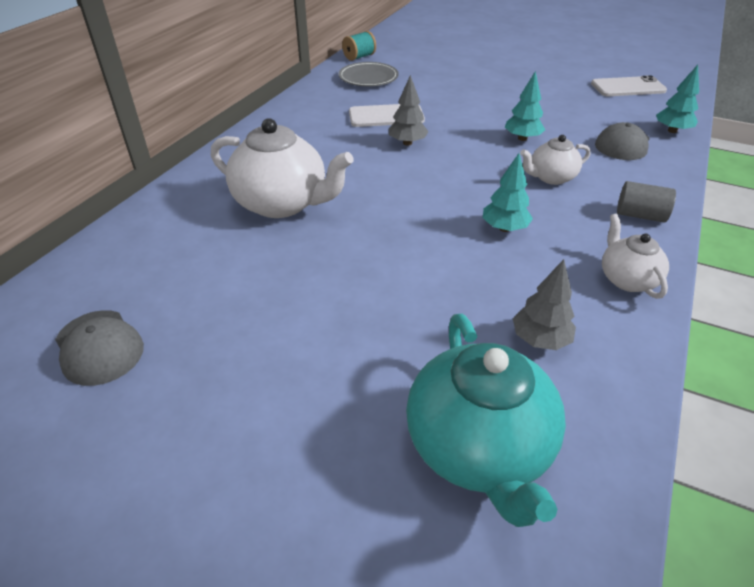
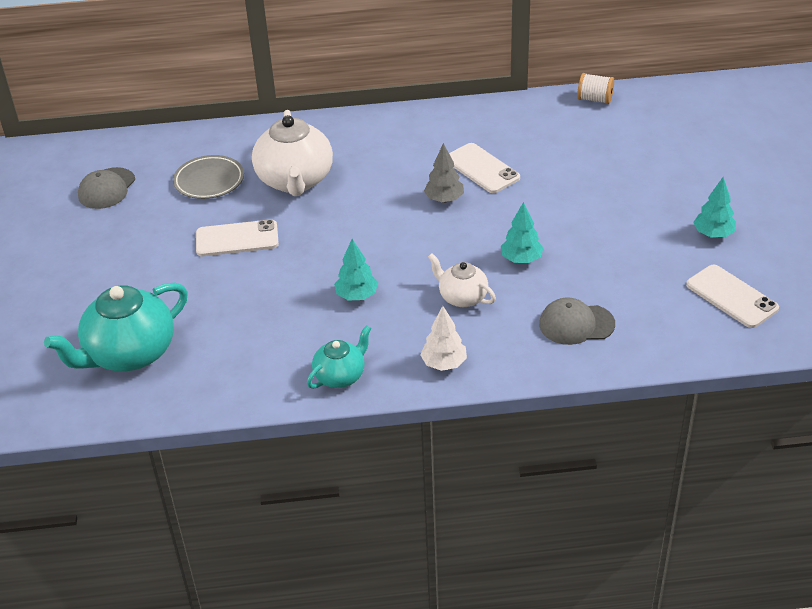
camera: 60 degrees right, 0 degrees up
(334, 272) = (237, 239): none -> white phone
(359, 57) = (595, 99): turquoise spool -> white spool
(368, 78) = (550, 126): grey plate -> grey plate (209, 181)
(540, 340) = (237, 351): grey tree -> none
(627, 279) = (340, 376): white teapot -> turquoise teapot
(640, 215) = (444, 364): grey cylinder -> white tree
(672, 131) = (645, 351): turquoise tree -> turquoise tree (713, 234)

